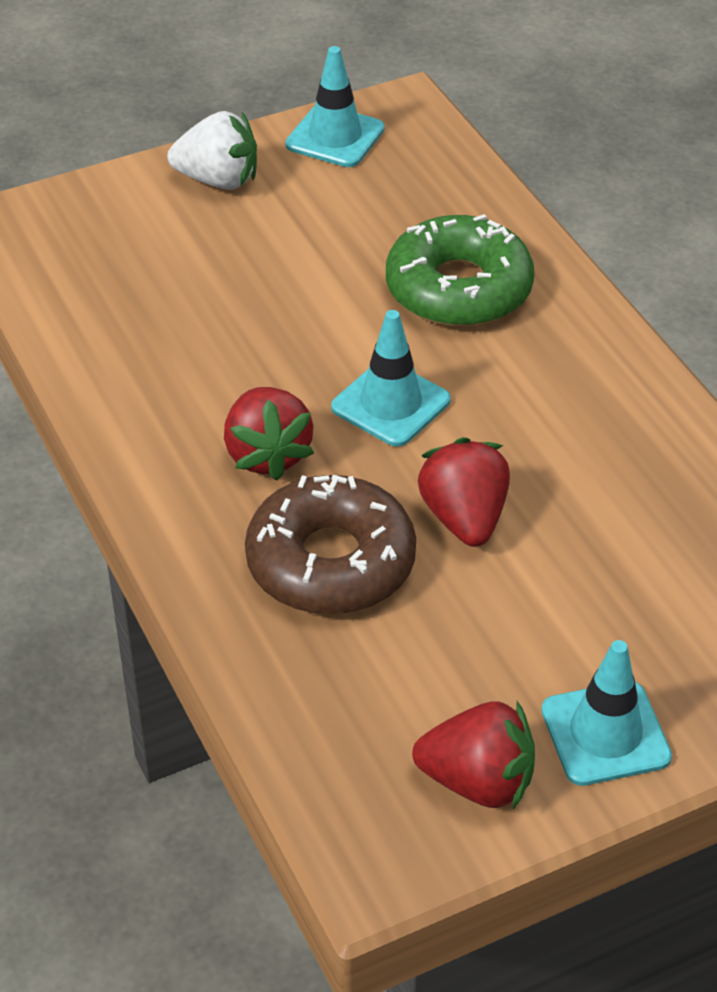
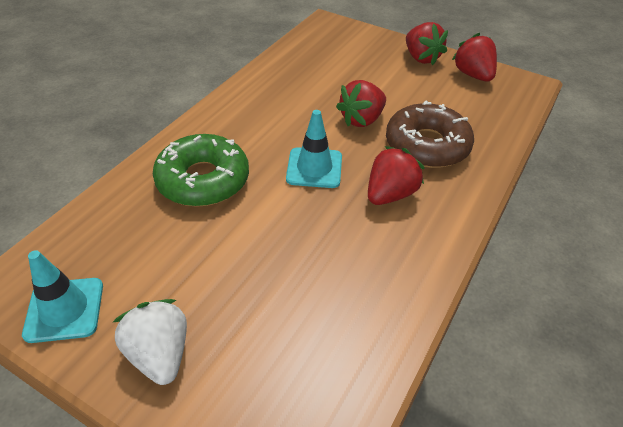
camera: 125 degrees left, 0 degrees up
(605, 733) = (421, 58): turquoise traffic cone -> red strawberry

